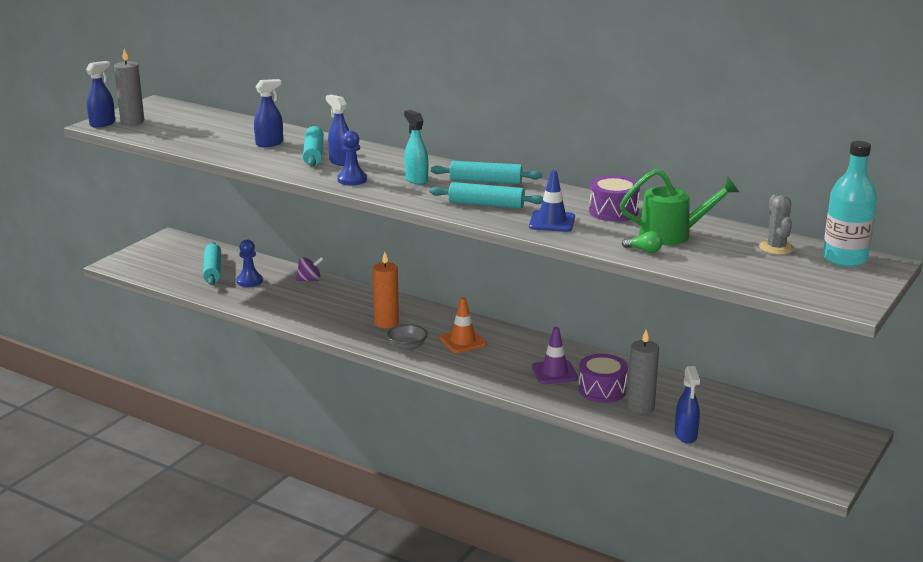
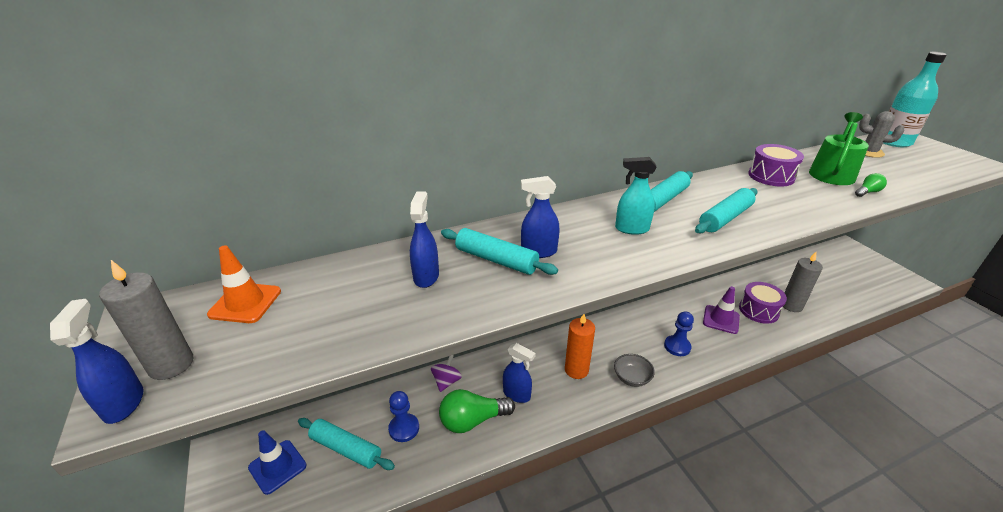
camera: 55 degrees left, 10 degrees up
(284, 300) = (473, 420): none -> green light bulb
(352, 180) = (601, 263): blue pawn -> blue pawn (677, 346)
(463, 341) = (641, 341): orange traffic cone -> orange traffic cone (245, 303)
(552, 222) = (785, 205): blue traffic cone -> blue traffic cone (277, 466)
(685, 435) = (839, 305): blue spray bottle -> blue spray bottle (517, 394)

